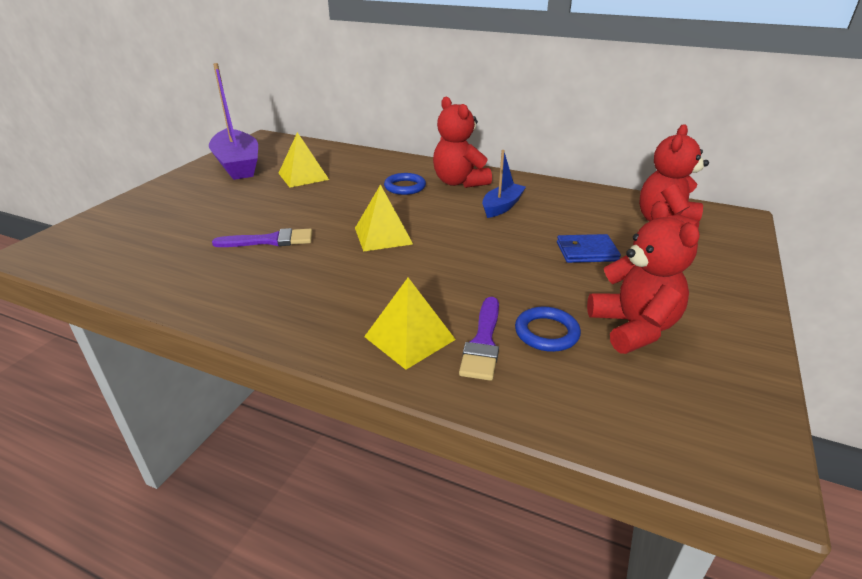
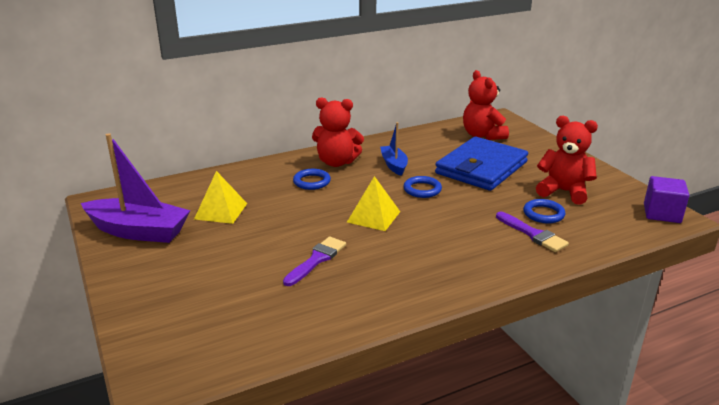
camera: 50 degrees left, 5 degrees down
(409, 338) = (505, 253): yellow pyramid -> none
(476, 238) = (422, 189): none -> blue ring
(586, 251) = (481, 168): blue wallet -> blue wallet, size x2.18
(733, 447) = (662, 213): none -> purple cube

